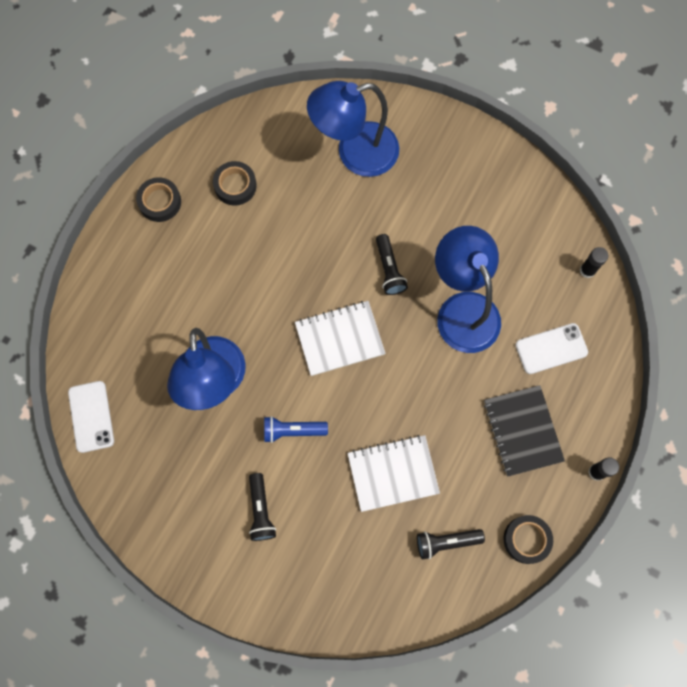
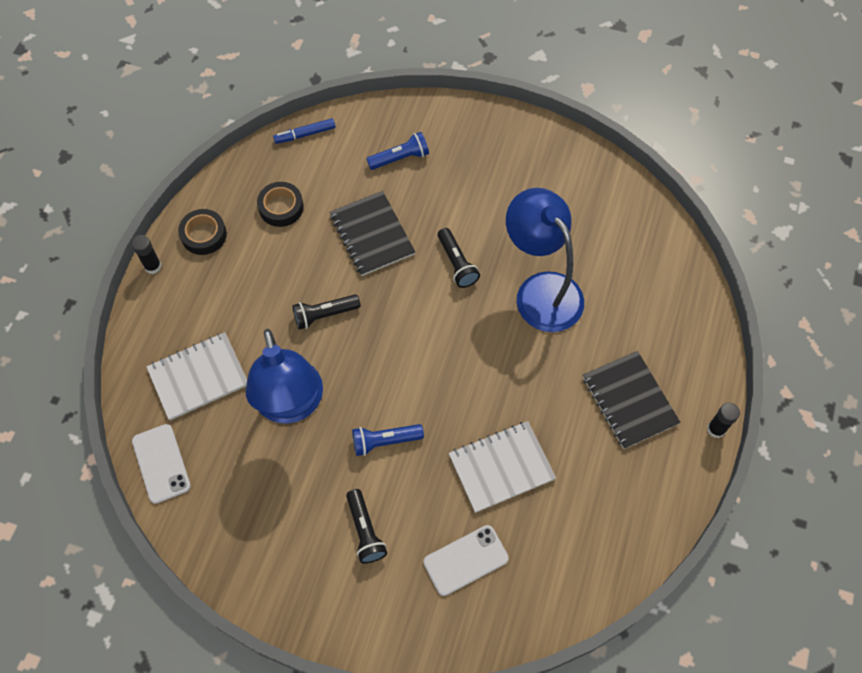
camera: 10 degrees left, 10 degrees down
(270, 114) = (305, 134): none -> blue marker
(315, 227) = (372, 235): none -> black notebook
(339, 339) = (418, 340): white notebook -> white notebook (198, 377)
(355, 153) = (400, 158): blue lamp -> blue flashlight
(446, 542) = (573, 529): black flashlight -> black flashlight (324, 315)
(526, 539) = (658, 511): black tape -> none
(551, 348) = (640, 314): white phone -> white phone (465, 560)
(587, 270) = (660, 233): black glue stick -> black glue stick (153, 266)

